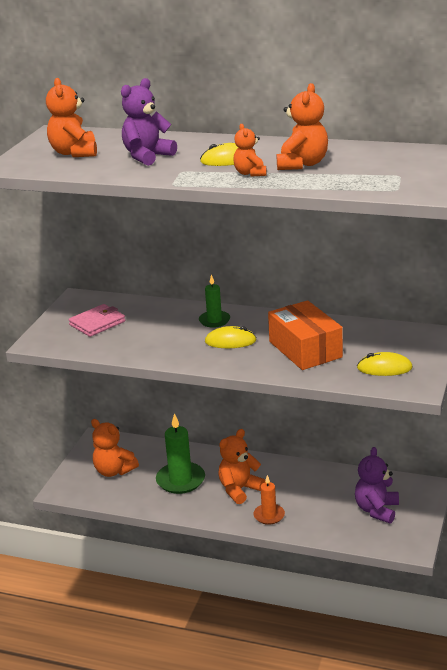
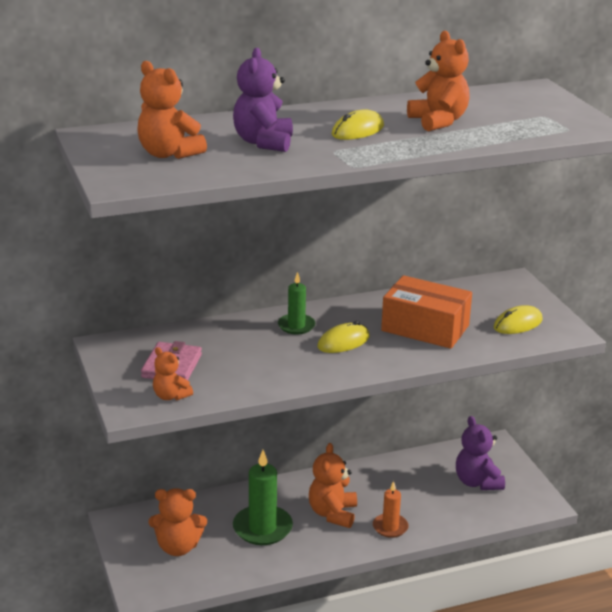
camera: 40 degrees left, 0 degrees up
(250, 173) = (407, 139): orange teddy bear -> orange teddy bear (171, 396)

